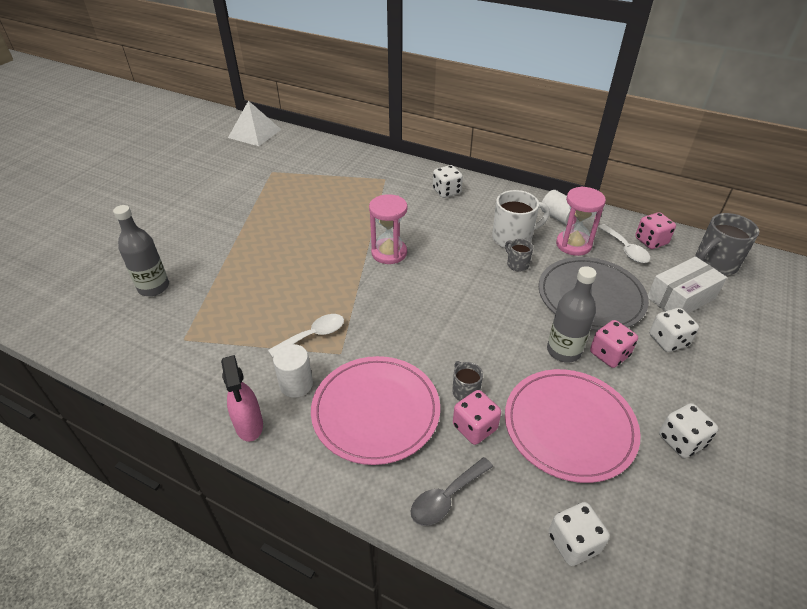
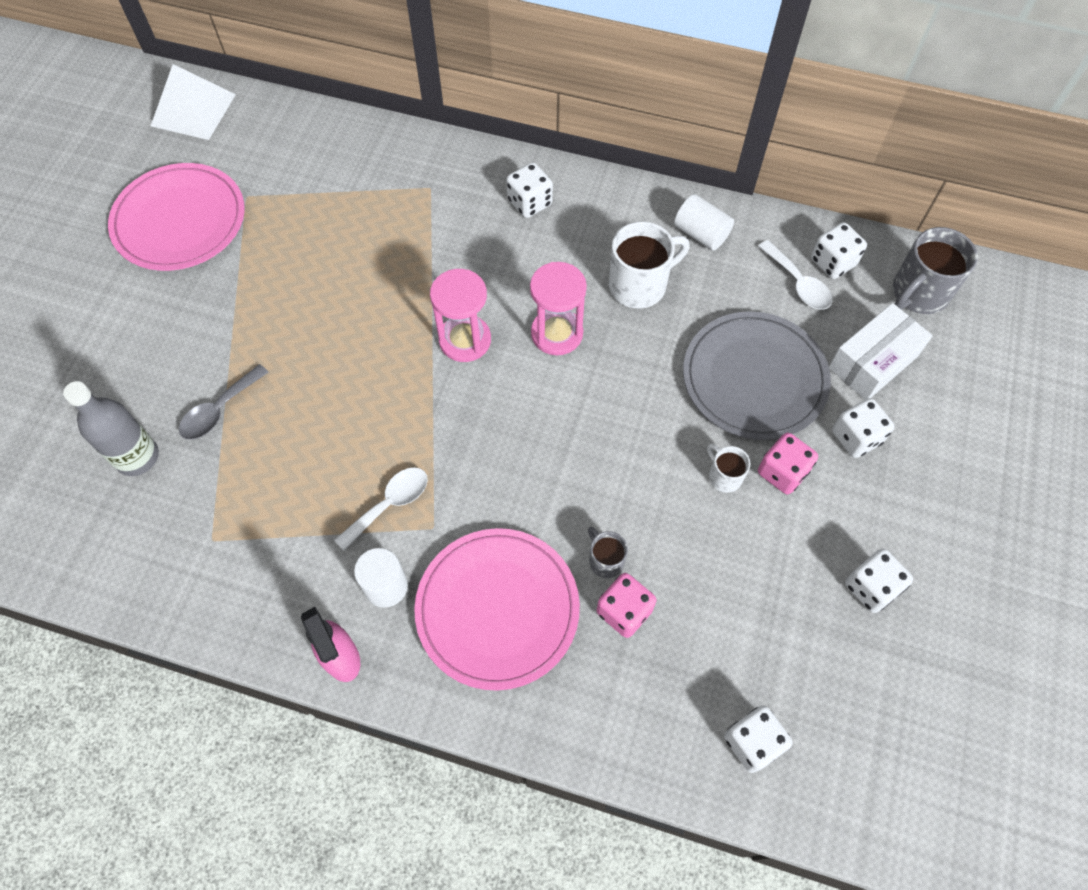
camera: 10 degrees left, 20 degrees up
(446, 498) = (603, 713): grey spoon -> grey spoon (219, 410)
(517, 264) = (649, 334): grey mug -> none
(563, 351) = (724, 476): grey bottle -> white mug
(569, 426) = (738, 590): pink plate -> pink plate (179, 221)
(573, 244) = (725, 285): pink hourglass -> pink hourglass (557, 333)
(651, 241) = (833, 262): pink dice -> white dice

